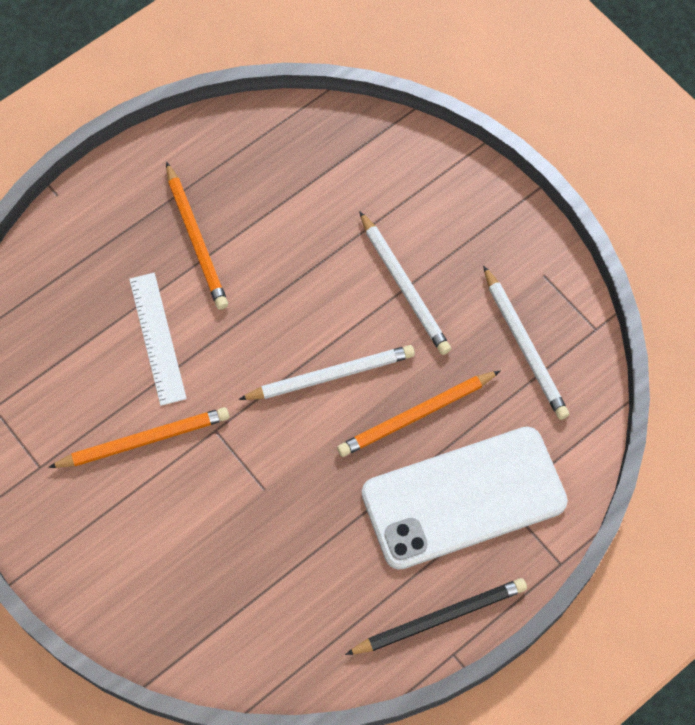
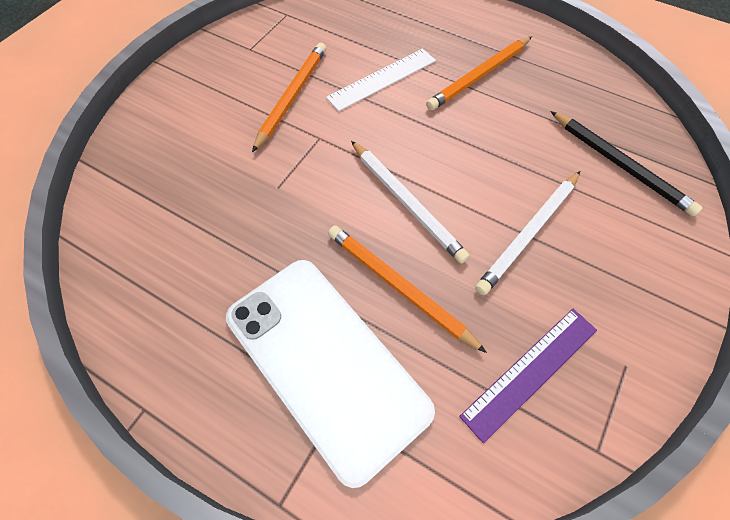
camera: 70 degrees right, 5 degrees down
(143, 440) = (292, 97): orange pencil -> orange pencil turned 120 degrees counterclockwise
(439, 618) = (182, 381): black pencil -> black pencil (619, 165)
(524, 346) = (530, 371): white pencil -> purple ruler

